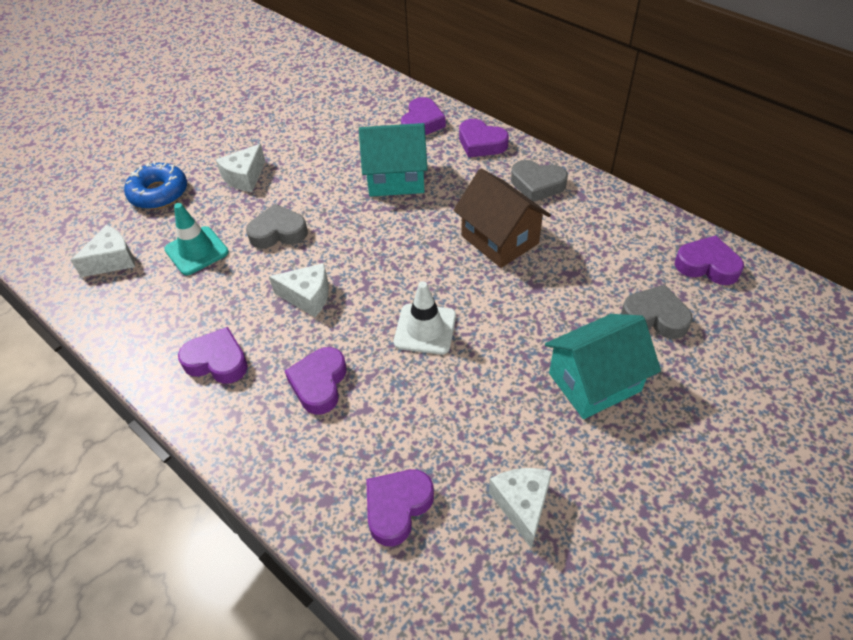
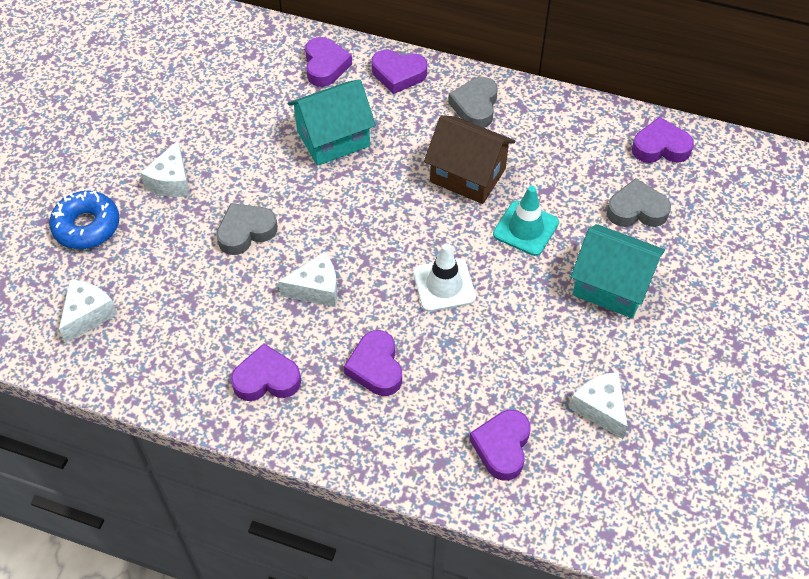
camera: 25 degrees left, 5 degrees up
(196, 251) = (172, 277): turquoise traffic cone -> turquoise traffic cone (525, 228)
(537, 185) = (475, 106): grey heart -> grey heart turned 105 degrees clockwise
(594, 382) = (611, 286): turquoise house -> turquoise house turned 75 degrees clockwise

